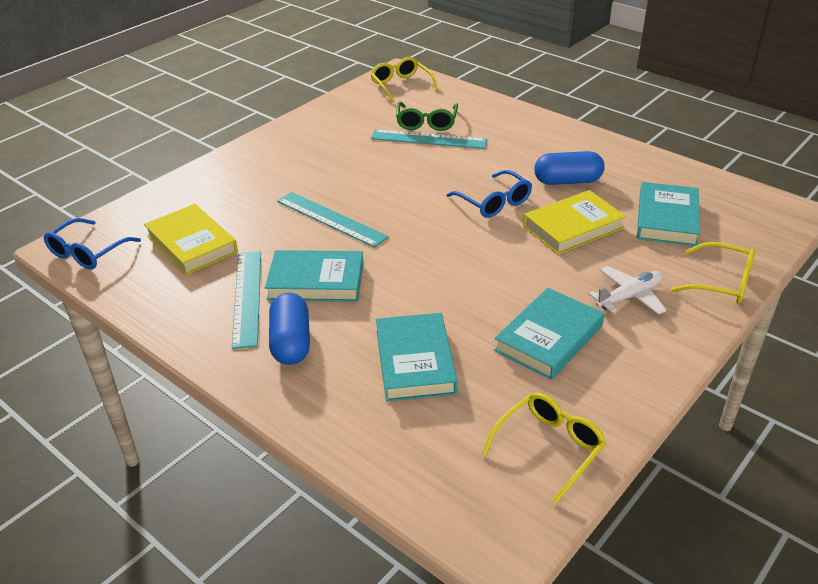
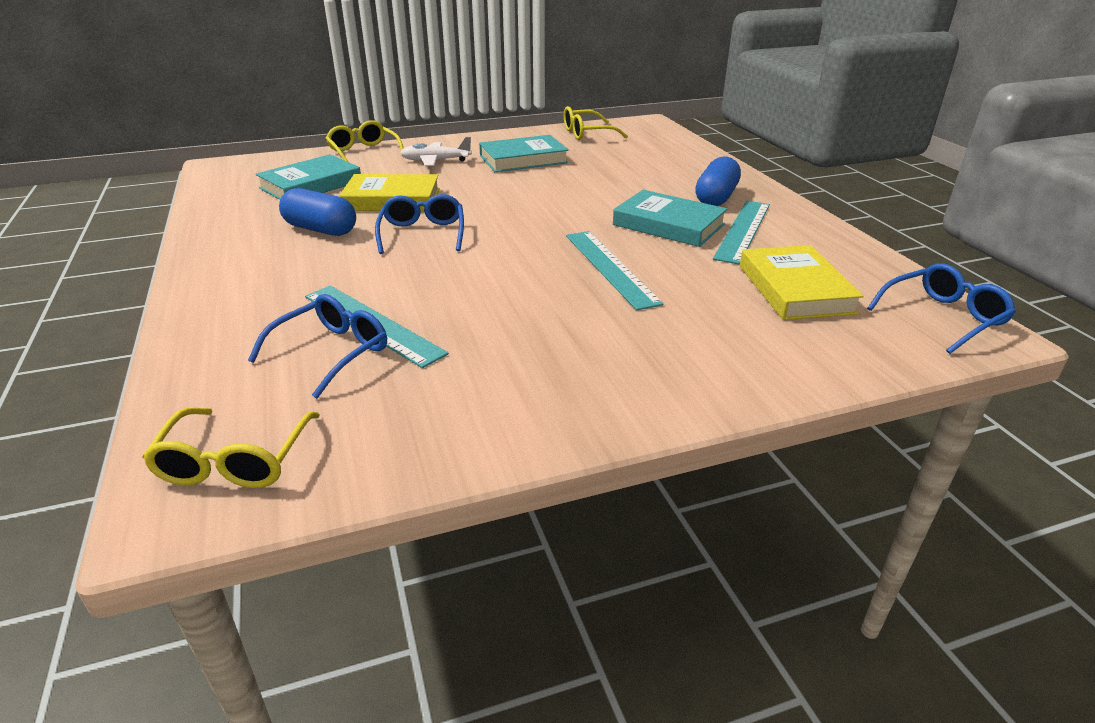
camera: 150 degrees left, 5 degrees down
(415, 361) = (628, 170): turquoise book -> none
(426, 122) = (330, 353): green glasses -> blue glasses

